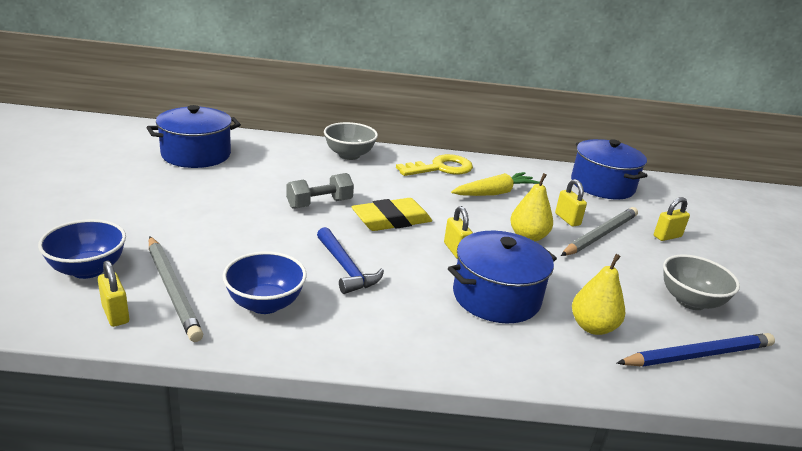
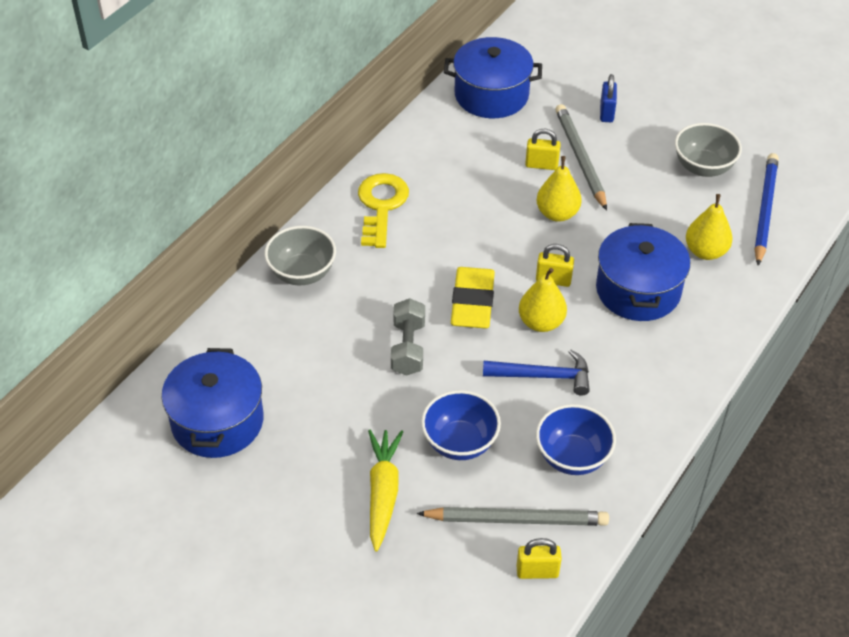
camera: 55 degrees left, 20 degrees up
(88, 269) = (447, 580): blue bowl -> blue bowl (460, 442)
(403, 254) = (541, 322): none -> yellow pear
(494, 193) = (461, 190): yellow carrot -> yellow carrot (383, 492)
(667, 236) = (606, 112): yellow padlock -> blue padlock

